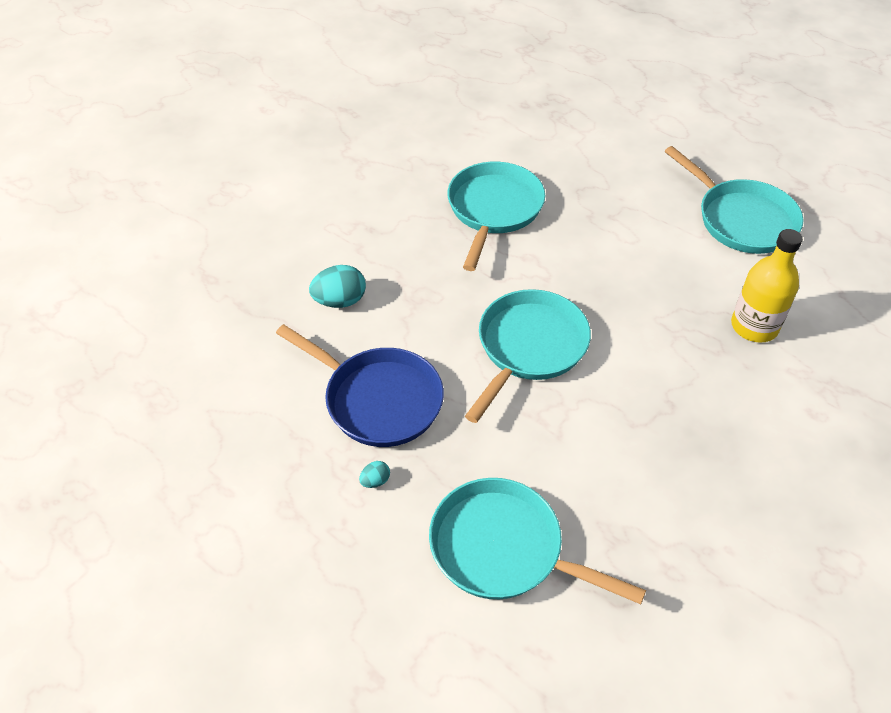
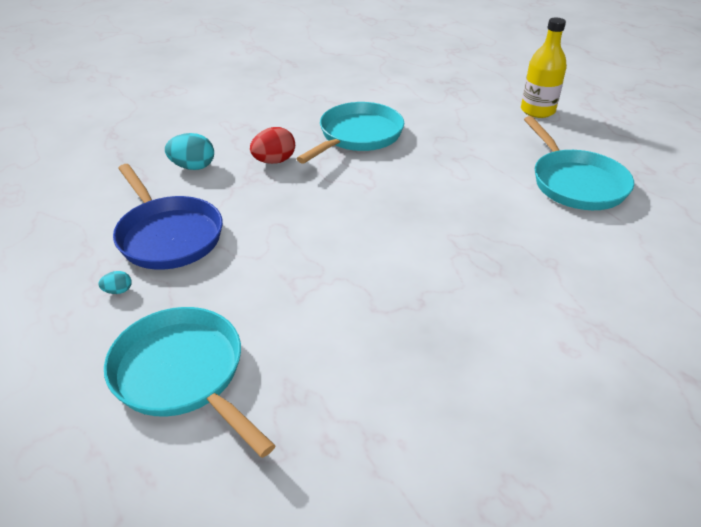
camera: 20 degrees right, 10 degrees down
(425, 269) = (274, 161): none -> red egg
(529, 348) = (319, 230): turquoise pan -> none
(754, 326) = (542, 262): yellow bottle -> yellow bottle (537, 111)

